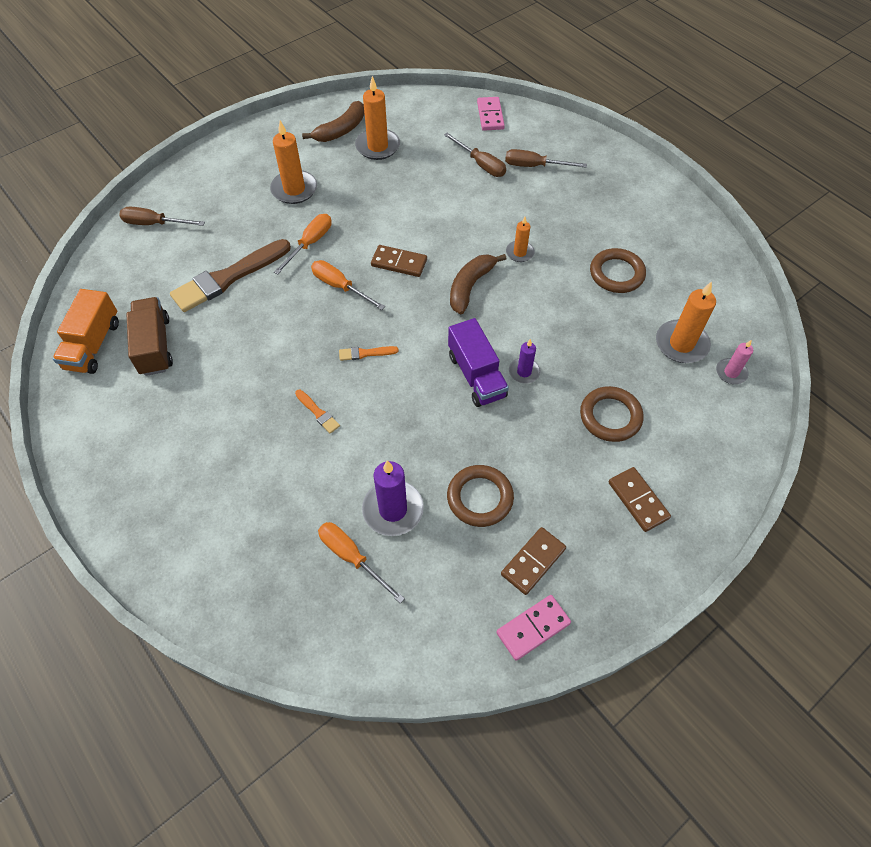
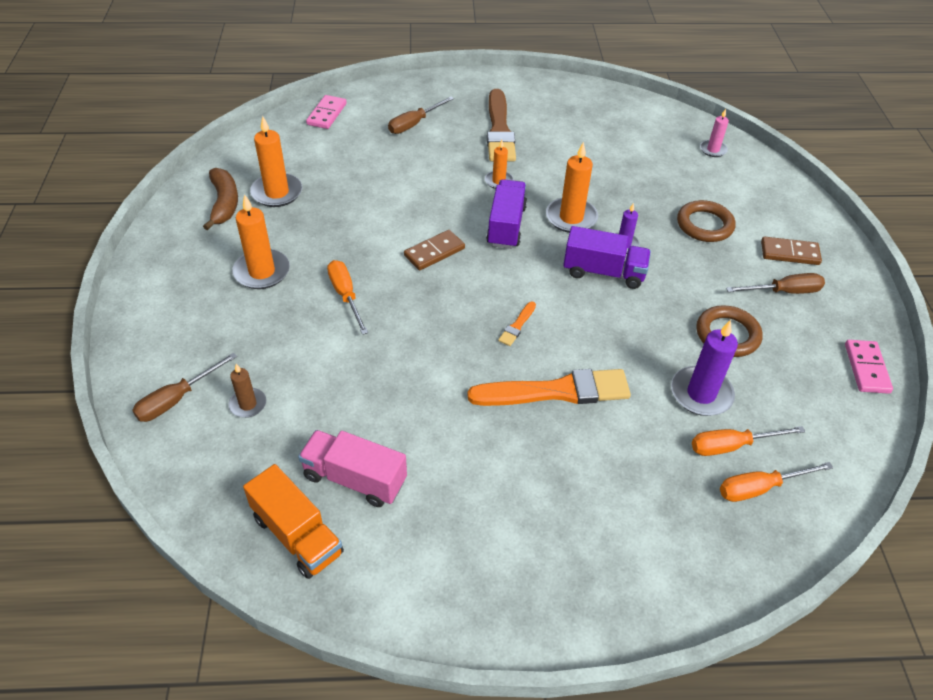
camera: 55 degrees left, 10 degrees down
(155, 346) = (355, 479): brown truck -> pink truck
(175, 257) = (248, 404): none -> brown candle
(228, 278) = (323, 375): brown brush -> brown brush (499, 130)
(318, 413) = (556, 391): orange brush -> orange brush, size x2.33
(340, 286) = (422, 302): orange screwdriver -> orange screwdriver (760, 488)
(470, 286) = (506, 226): brown banana -> purple truck
(480, 164) = (376, 148): brown screwdriver -> brown screwdriver (784, 292)
(490, 116) = (327, 114): pink domino -> pink domino turned 75 degrees clockwise
(533, 562) = (807, 336): brown domino -> none
(616, 274) = (572, 147): brown ring -> none
(681, 344) = (668, 156): orange candle -> orange candle (571, 218)

